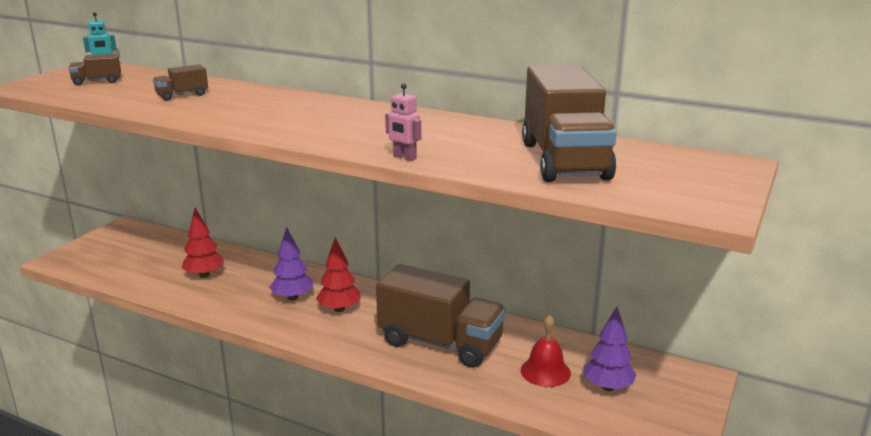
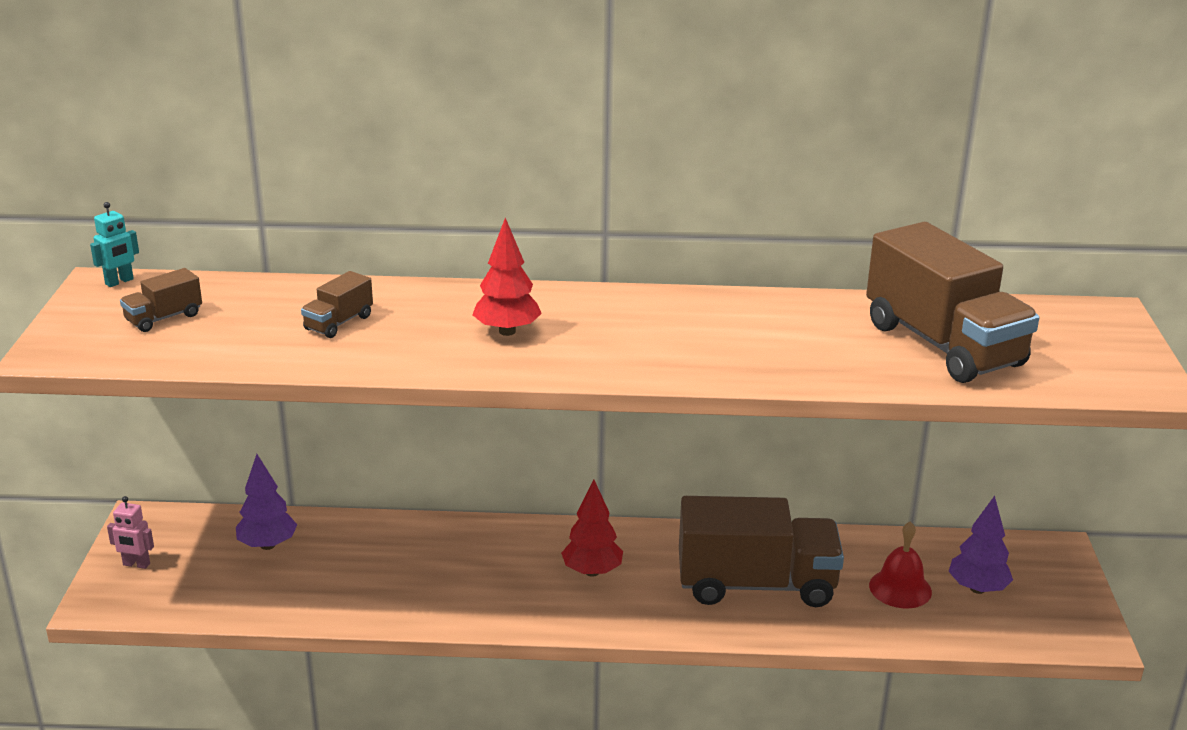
camera: 25 degrees left, 5 degrees up
(204, 275) = (357, 569): red tree -> red tree (507, 331)
(292, 297) = (515, 571): purple tree -> purple tree (268, 545)
(404, 157) = (771, 378): pink robot -> pink robot (136, 564)

